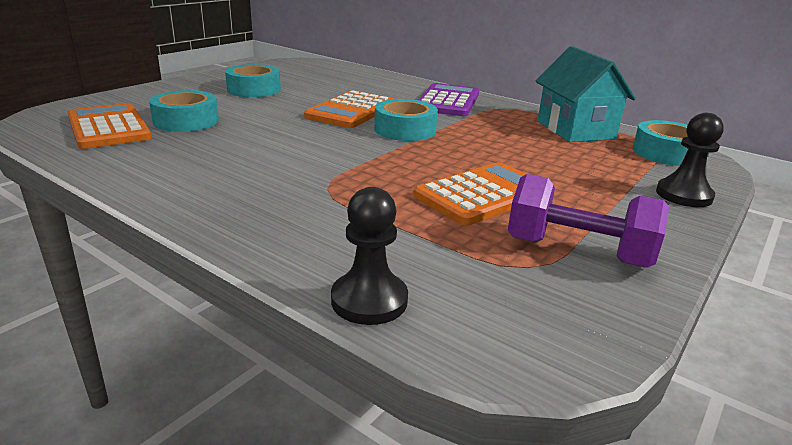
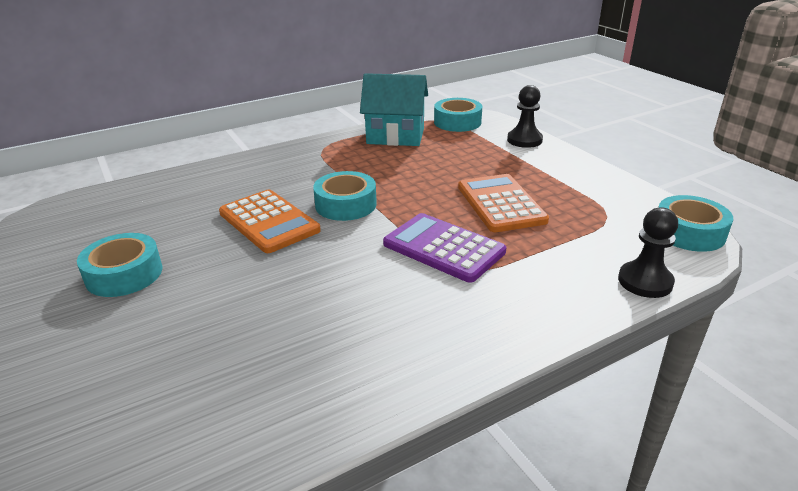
camera: 65 degrees left, 5 degrees up
(108, 127) = (183, 416): orange calculator -> none
(186, 121) = (211, 341): turquoise tape -> turquoise tape (689, 232)
(448, 101) = (283, 167): purple calculator -> purple calculator (443, 248)
(577, 252) = (592, 195): purple dumbbell -> none

